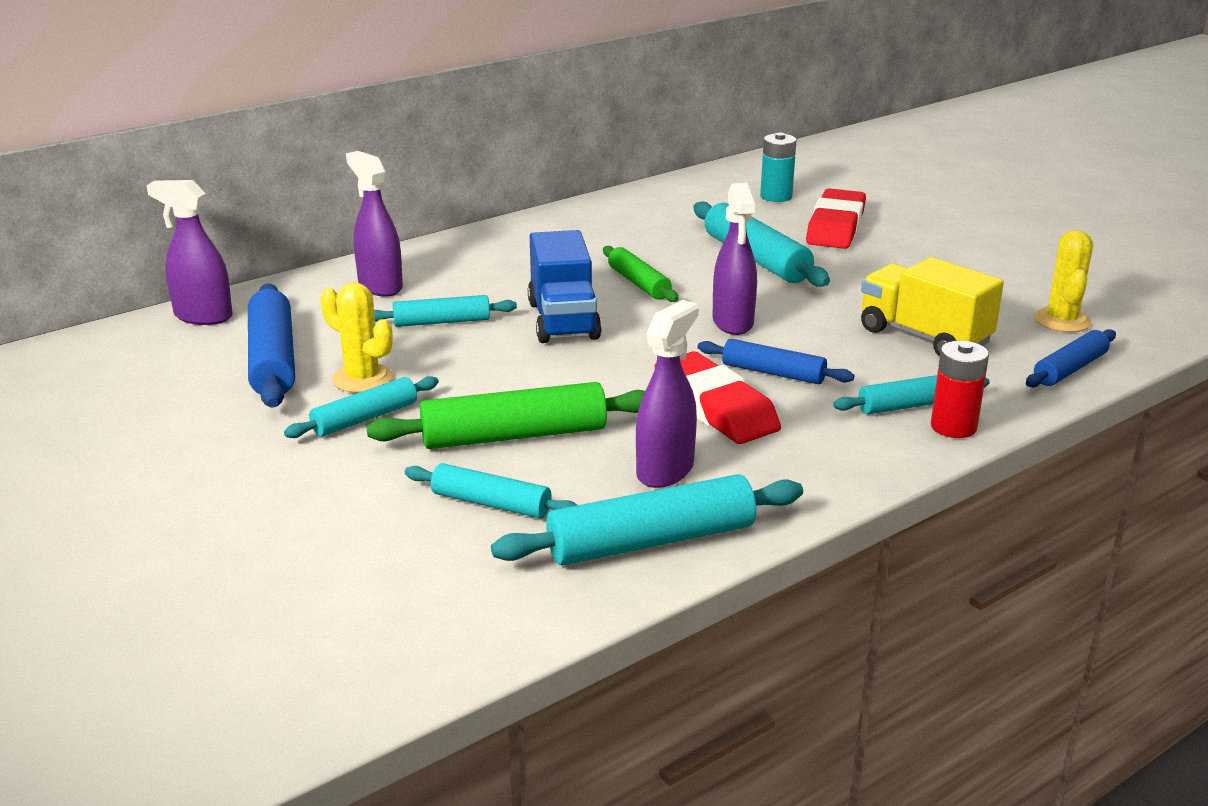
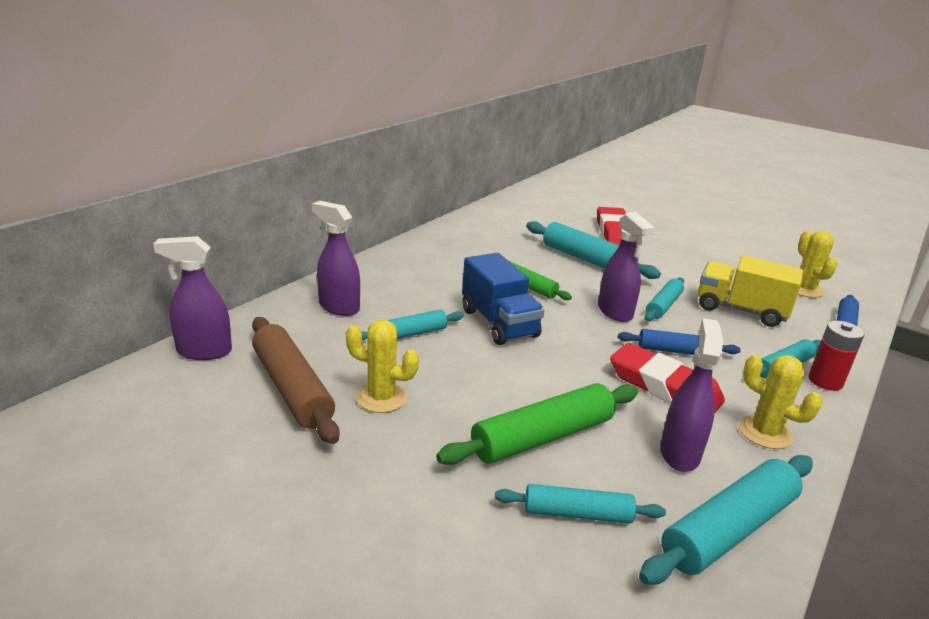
camera: 20 degrees left, 0 degrees up
(273, 360) = (292, 388): blue rolling pin -> brown rolling pin
(365, 418) = (410, 438): turquoise rolling pin -> turquoise rolling pin (663, 306)
(776, 196) = (560, 213): turquoise battery -> none
(799, 466) = (765, 432): none -> yellow cactus

